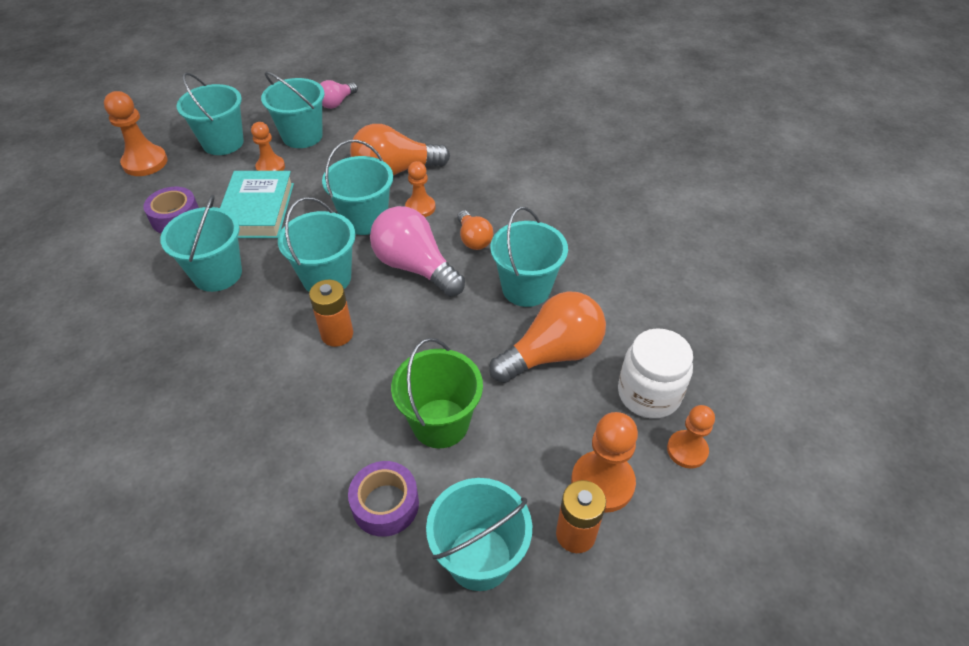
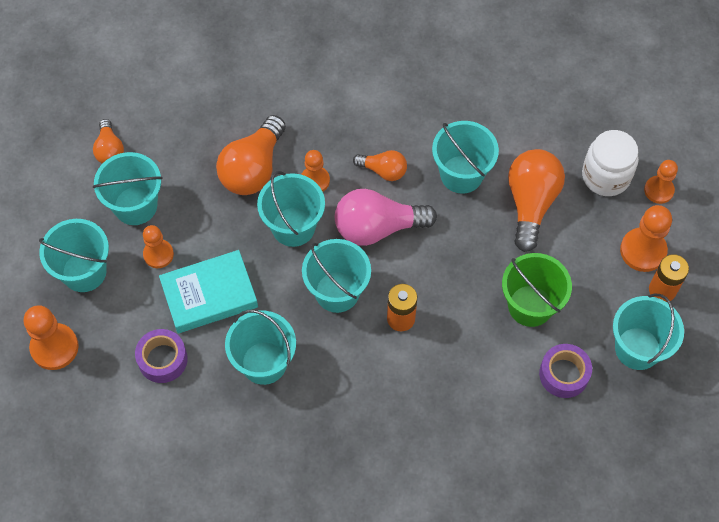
camera: 50 degrees left, 15 degrees up
(257, 210) = (209, 294): turquoise book -> turquoise book turned 60 degrees counterclockwise
(337, 103) = (109, 150): pink light bulb -> orange light bulb

